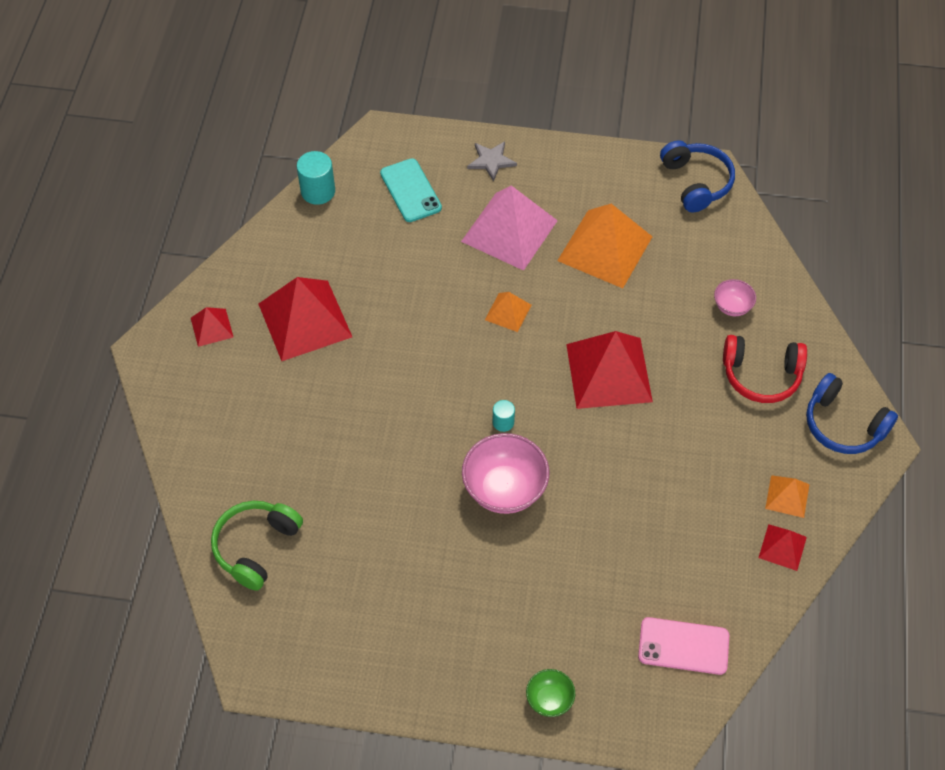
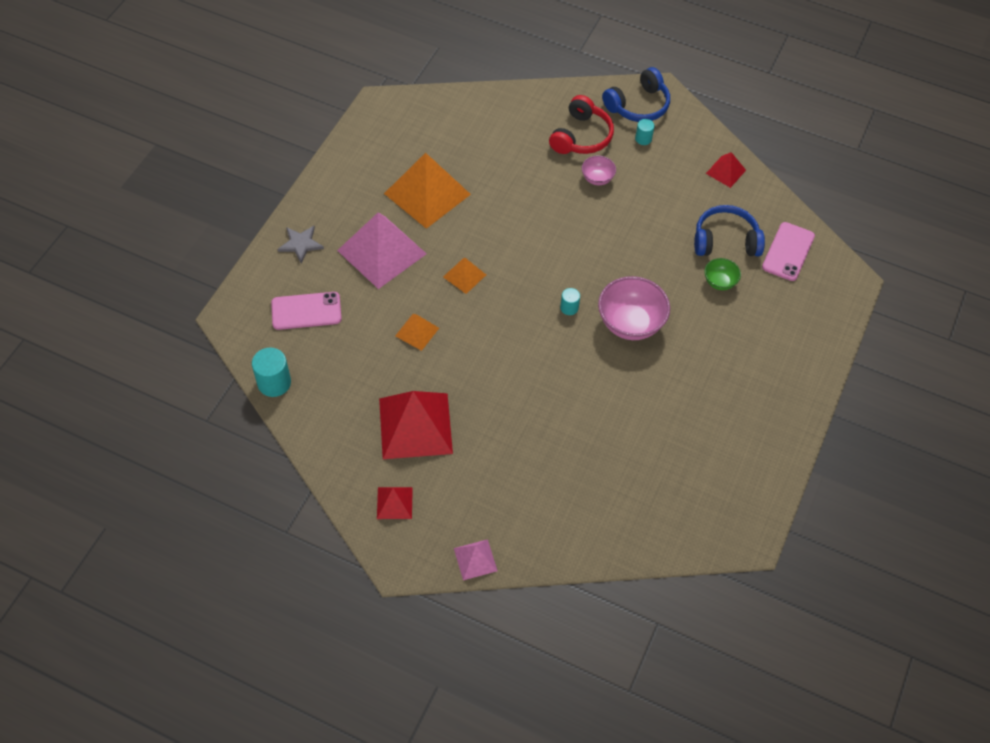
camera: 75 degrees left, 0 degrees up
(165, 413) = (475, 559): none -> pink pyramid
(256, 547) = (633, 513): green headphones -> none
(410, 190) = (306, 311): turquoise phone -> pink phone
(549, 699) = (812, 343): green bowl -> green bowl (719, 282)
(608, 373) = (547, 226): red pyramid -> none
(696, 182) = (387, 116): blue headphones -> blue headphones (725, 241)
(732, 307) = (514, 133): pink bowl -> pink bowl (597, 178)
(787, 496) = (686, 155): orange pyramid -> orange pyramid (417, 332)
(790, 442) = (643, 139): none -> turquoise cylinder

